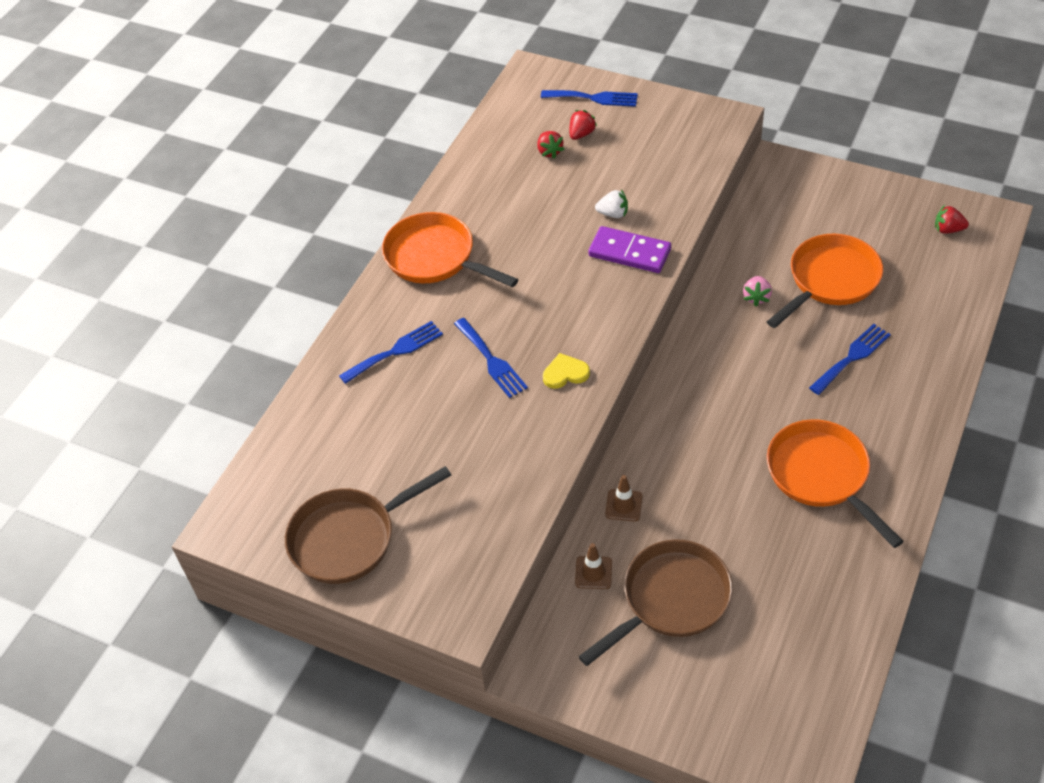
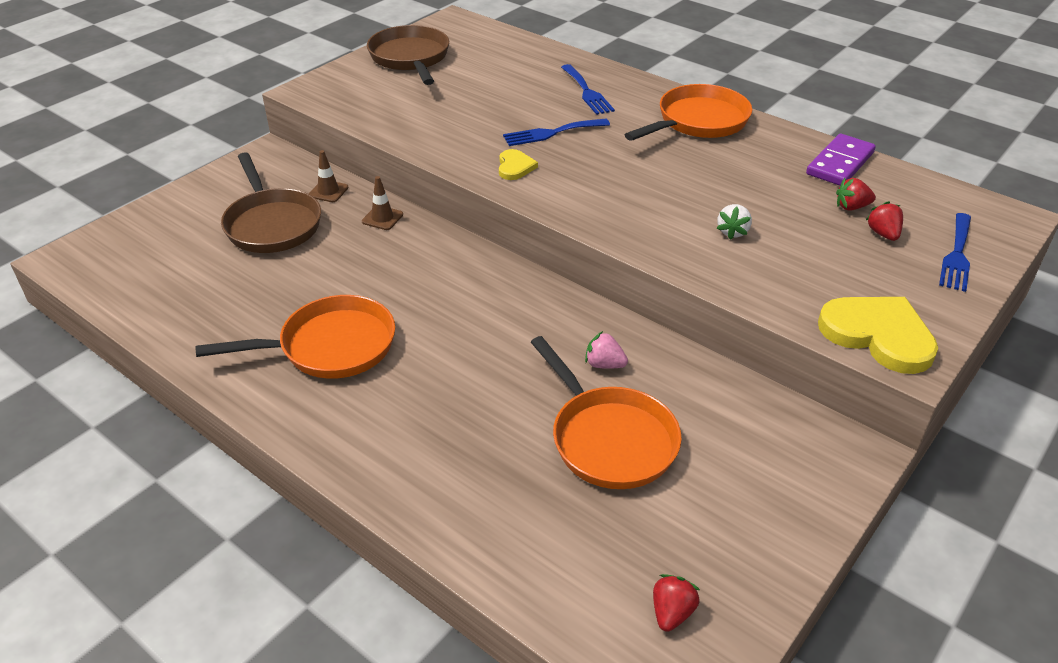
camera: 100 degrees right, 10 degrees down
(581, 134) = (883, 234): red strawberry -> red strawberry turned 150 degrees counterclockwise
(629, 252) = (665, 232): purple domino -> purple domino (840, 163)
(706, 132) = (878, 335): none -> yellow heart
(852, 357) = (474, 420): blue fork -> none

